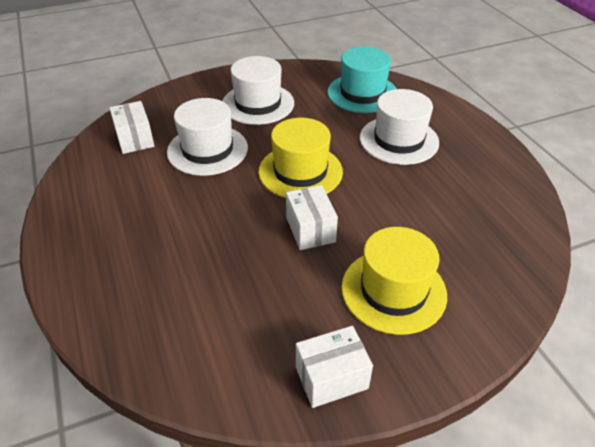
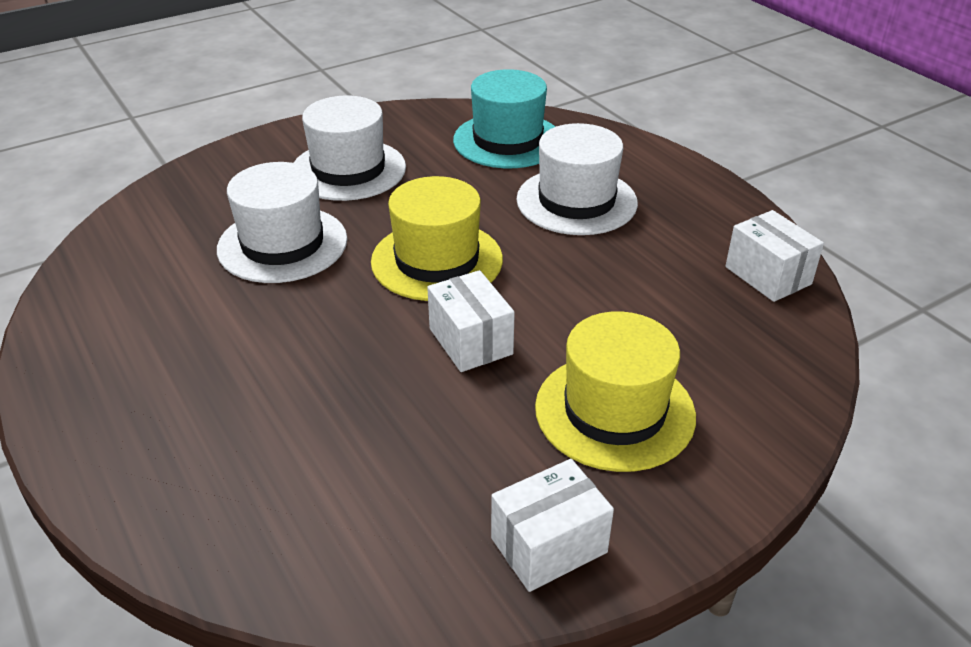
camera: 10 degrees left, 5 degrees down
(135, 139) = (159, 240): white box -> white box (768, 275)

